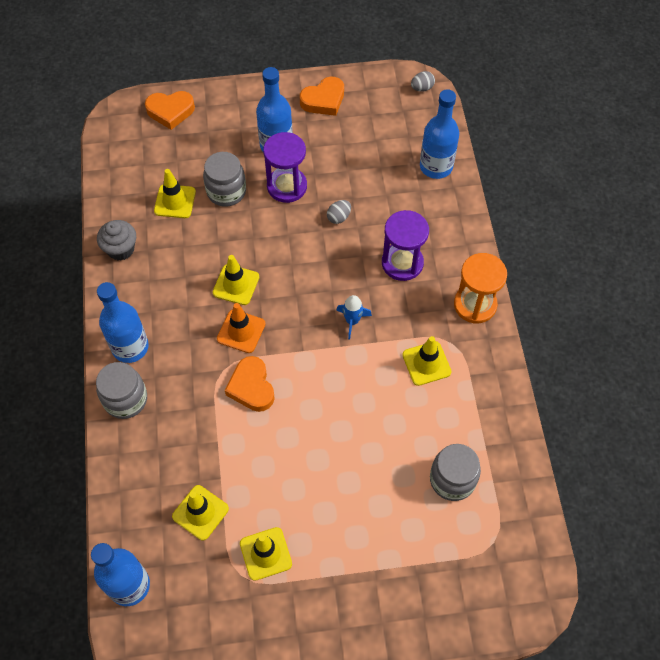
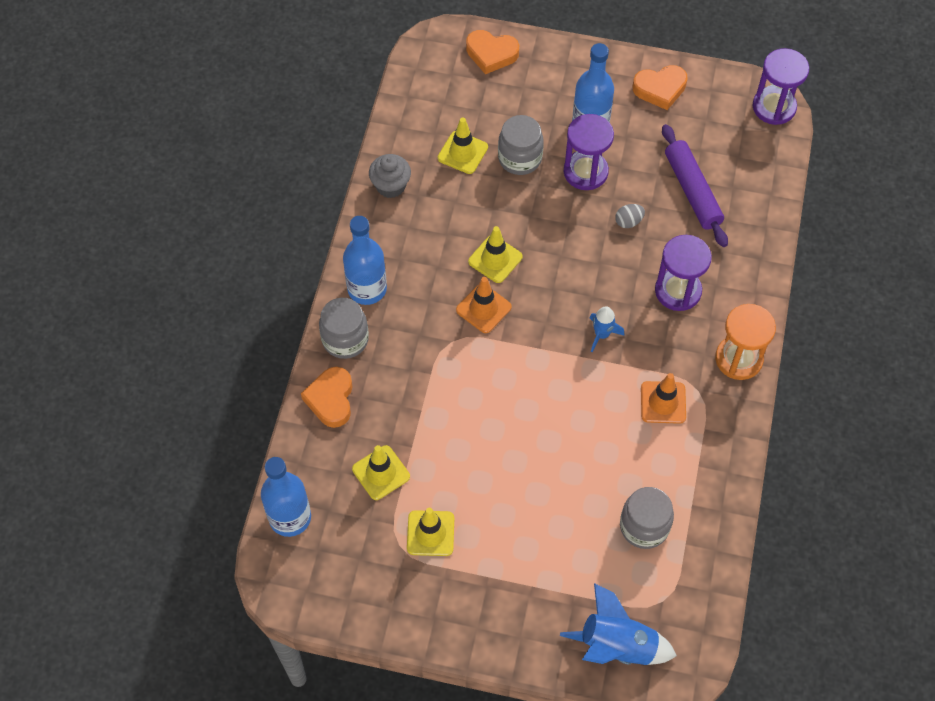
camera: 20 degrees right, 0 degrees up
(251, 387) = (474, 368): orange heart -> orange heart (331, 399)
(382, 175) = (692, 191): none -> purple rolling pin
(422, 88) = (774, 107): grey egg -> purple hourglass
(426, 363) = (663, 402): yellow traffic cone -> orange traffic cone
(436, 166) = (755, 198): blue bottle -> none
(470, 599) = (617, 646): none -> blue rocket

